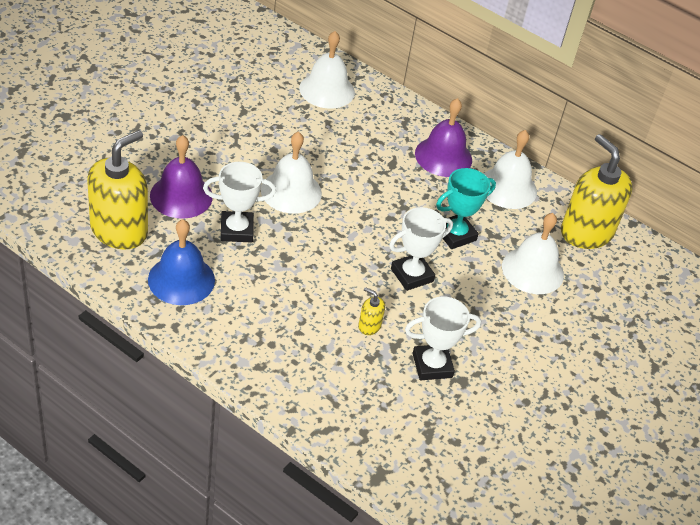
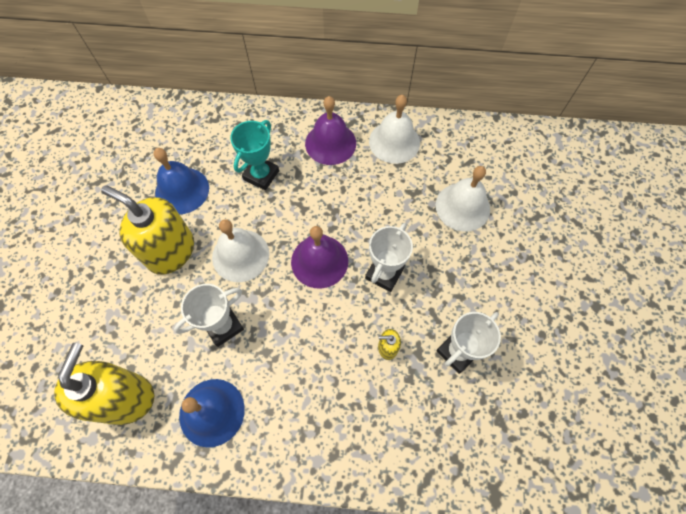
camera: 25 degrees left, 20 degrees up
(181, 196) = (155, 322): purple bell -> purple bell (319, 261)
(276, 119) = (182, 190): none -> blue bell
(327, 90) = (202, 136): white bell -> none
(455, 235) = (388, 211): turquoise trophy -> turquoise trophy (261, 175)
(586, 232) = (473, 146): yellow soap dispenser -> yellow soap dispenser (170, 251)

